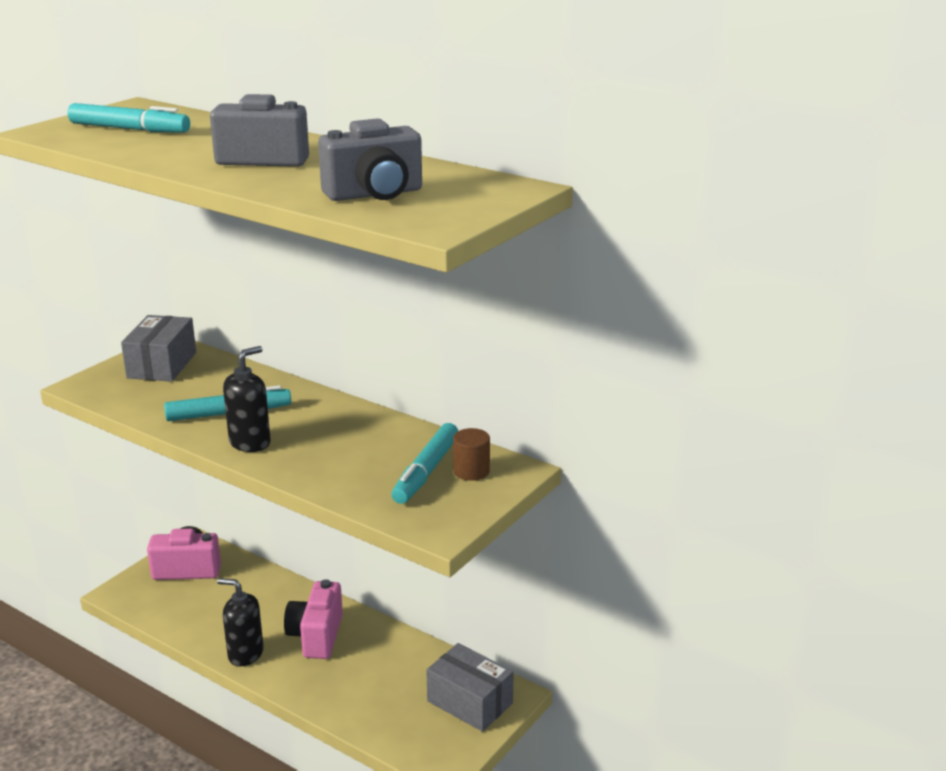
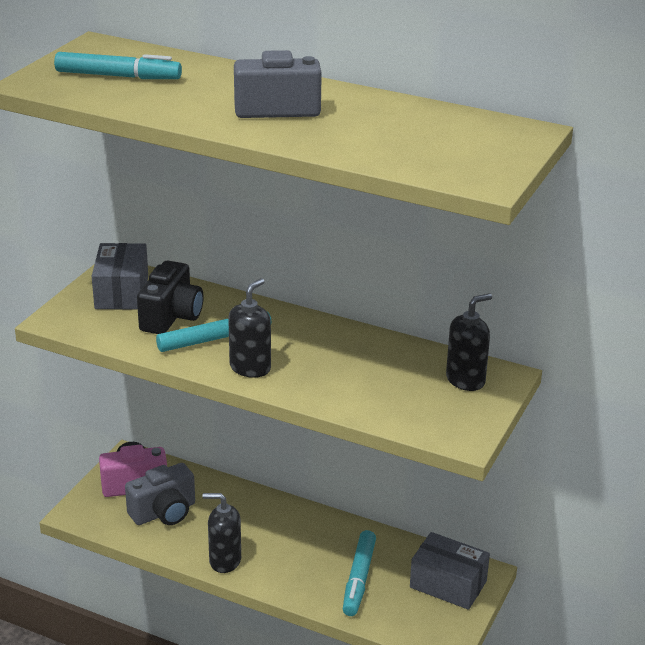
camera: 10 degrees left, 5 degrees up
(198, 390) = (171, 317): none -> black camera
(316, 636) = (285, 537): pink camera -> none
(375, 194) = (408, 146): grey camera -> grey camera (164, 512)
(426, 472) = (426, 384): turquoise marker -> turquoise marker (359, 579)
(471, 471) = (465, 380): brown cylinder -> black soap dispenser

